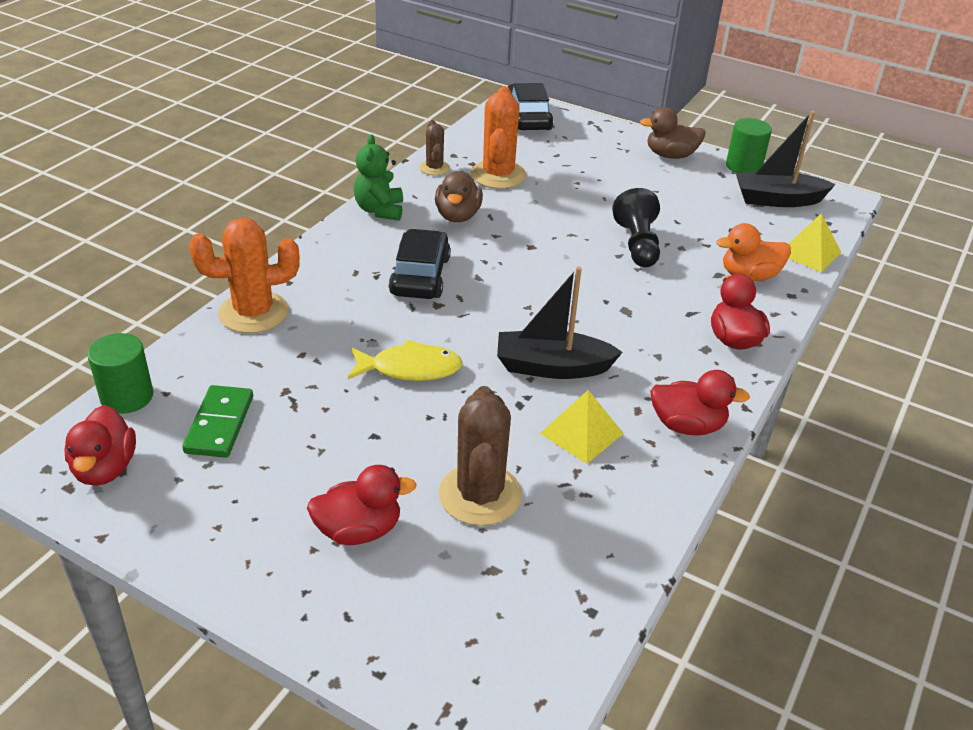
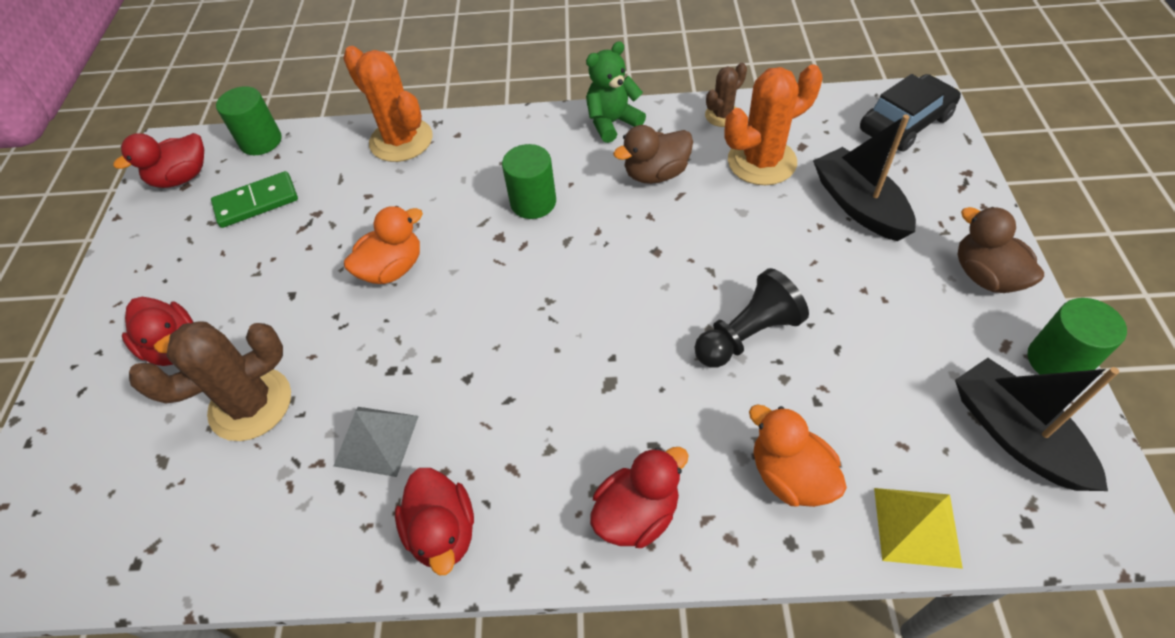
camera: 65 degrees right, 15 degrees up
(410, 368) = (392, 269): yellow fish -> orange duck
(420, 276) = (533, 202): black car -> green cylinder
(552, 367) = (464, 367): black boat -> black boat (858, 205)
(582, 433) = (376, 440): yellow pyramid -> grey pyramid

